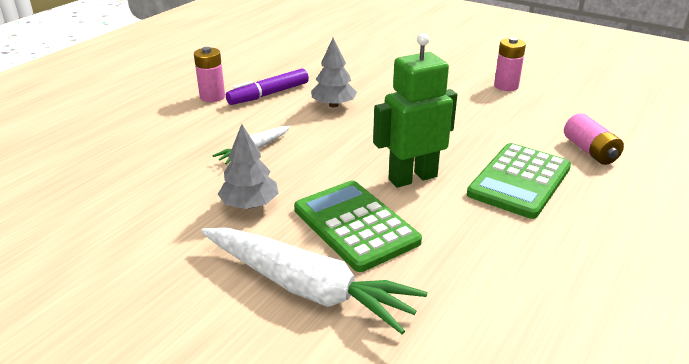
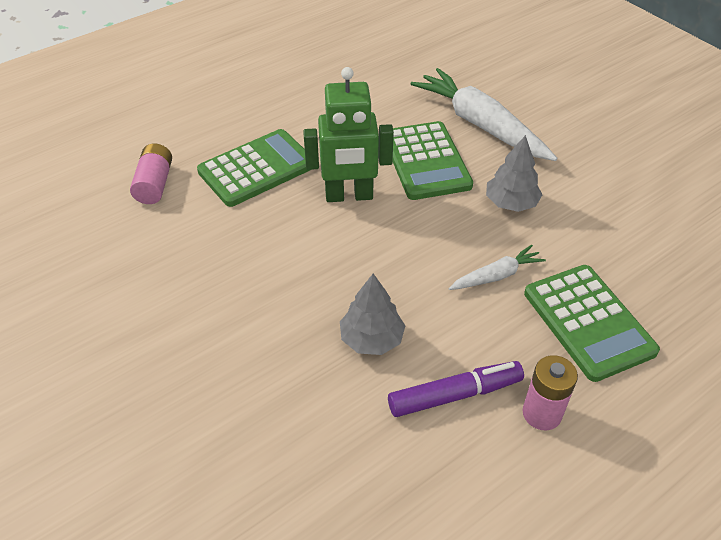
camera: 160 degrees left, 15 degrees up
(177, 138) = (588, 322): none -> green calculator
(506, 86) = (114, 316): pink battery -> none

